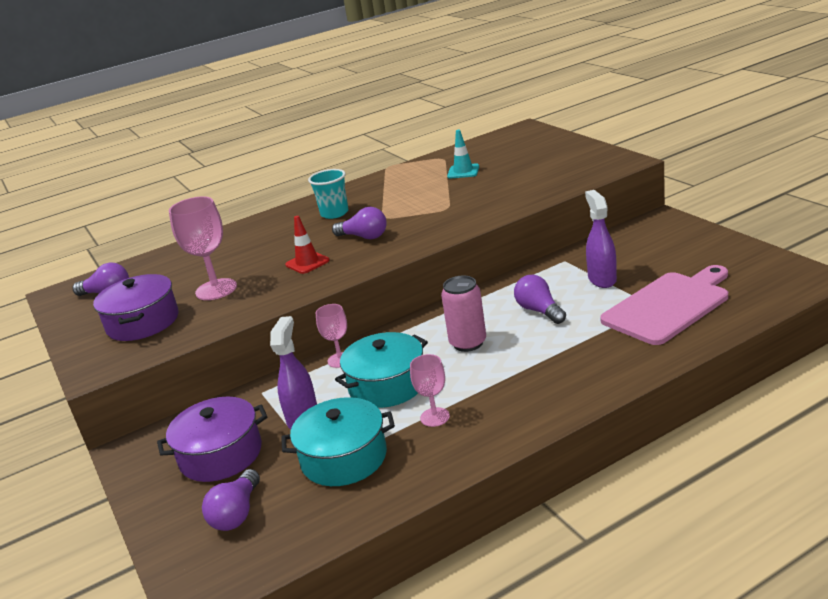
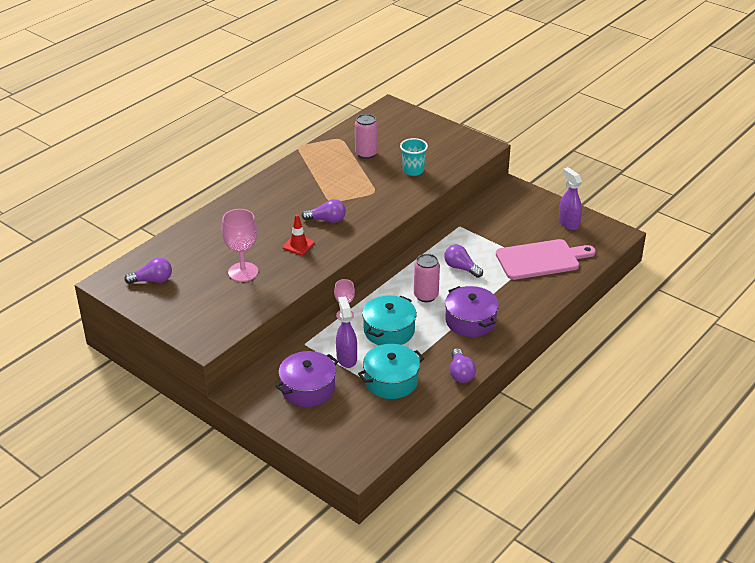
camera: 25 degrees left, 10 degrees up
(143, 322) = (207, 303): purple pot -> purple pot (470, 321)
(237, 513) = (346, 422): purple light bulb -> purple light bulb (460, 373)
(334, 213) = (287, 197): turquoise cup -> turquoise cup (413, 170)
(435, 417) = (432, 349): pink goblet -> none
(463, 171) = (366, 154): turquoise traffic cone -> pink can
(602, 279) = (491, 240): purple spray bottle -> purple spray bottle (568, 223)
(668, 306) = (541, 259): pink cutting board -> pink cutting board turned 45 degrees clockwise

